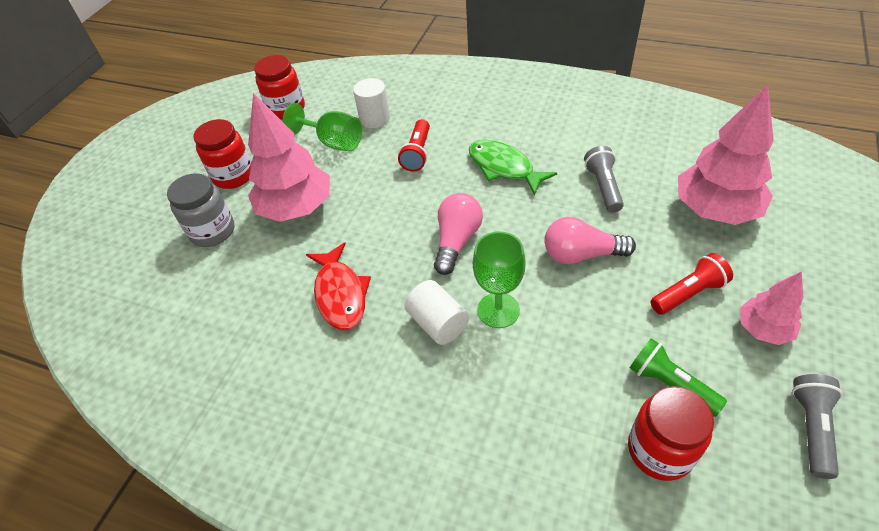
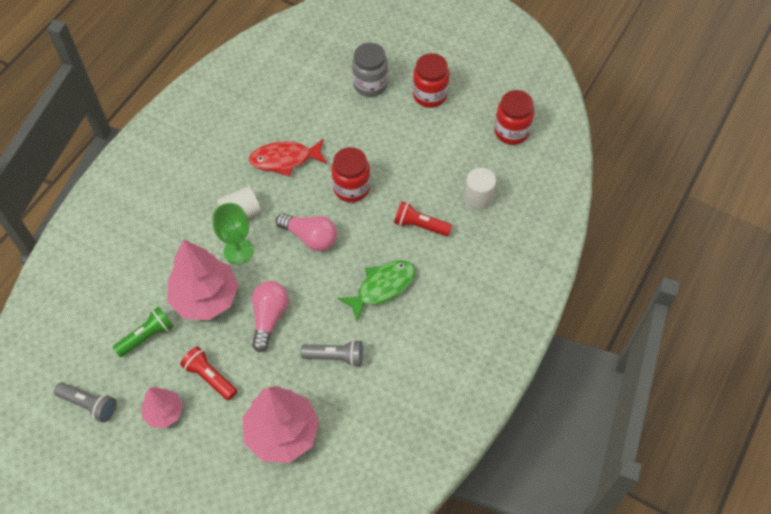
camera: 95 degrees right, 10 degrees up
(296, 208) = (379, 136): pink tree -> pink tree (205, 298)
(334, 142) = (453, 165): green goblet -> none
(660, 450) = (109, 314): red jar -> red jar (351, 188)
(688, 293) = (210, 377): red flashlight -> red flashlight turned 150 degrees clockwise

